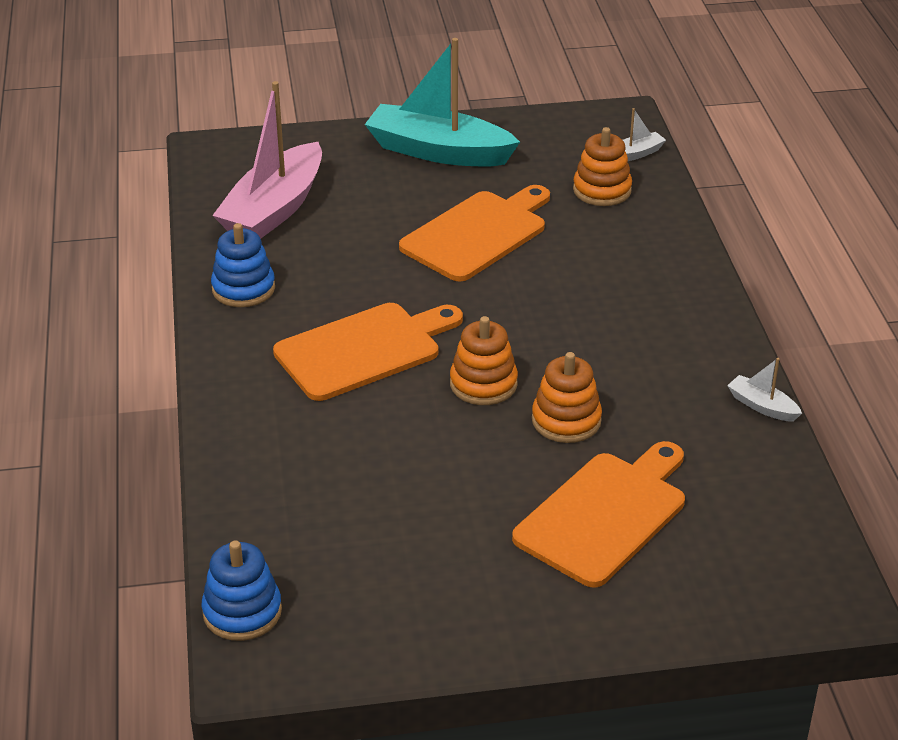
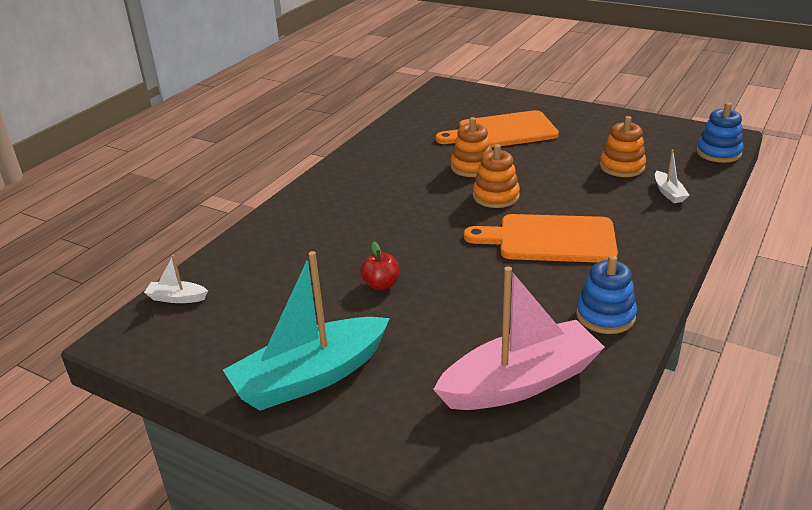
camera: 140 degrees left, 5 degrees down
(438, 151) = (310, 377): turquoise boat -> turquoise boat turned 90 degrees clockwise
(478, 234) = (381, 284): orange cutting board -> red apple
(602, 190) = (249, 280): orange stacking toy -> orange stacking toy (622, 167)
(762, 406) = (368, 141): white boat -> white boat (668, 193)

